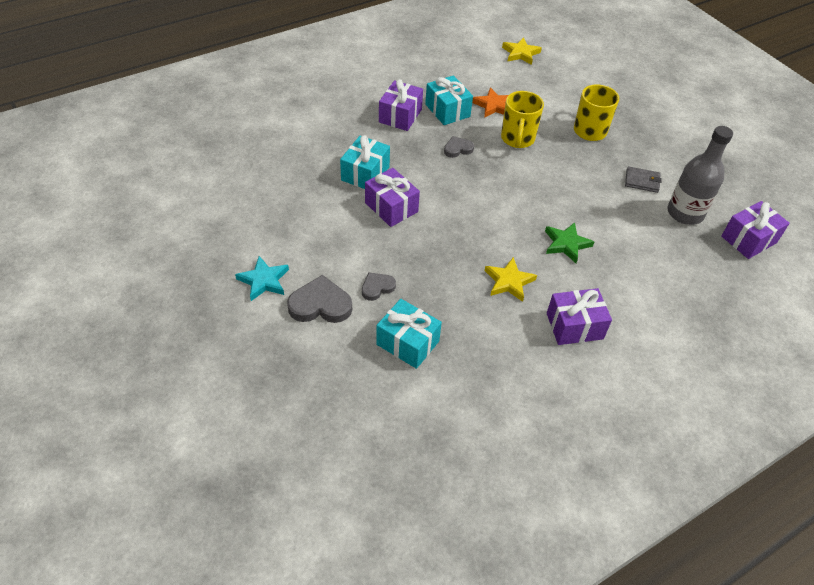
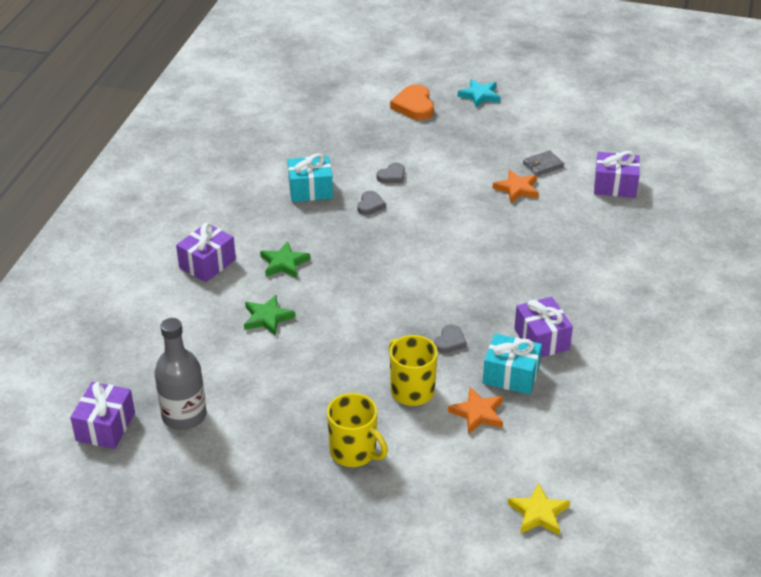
camera: 140 degrees right, 10 degrees down
(182, 377) = (414, 106): none -> orange heart
(247, 219) = (517, 189): none -> orange star
(264, 281) = (446, 166): turquoise star -> turquoise star (479, 95)
(320, 305) = (392, 176): grey heart -> grey heart, size x0.59
(365, 173) = (491, 270): turquoise gift -> none
(391, 207) = (434, 258): purple gift -> purple gift (615, 186)
(509, 281) = (284, 263): yellow star -> green star
(642, 181) = (251, 424): grey wallet -> grey wallet (543, 165)

